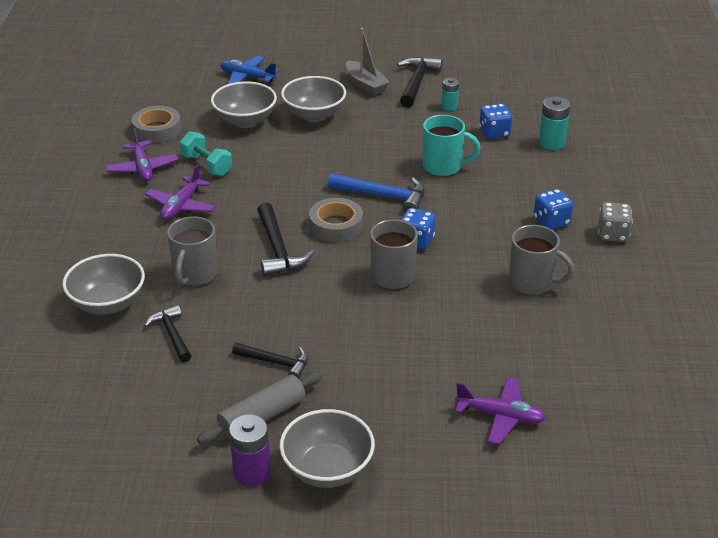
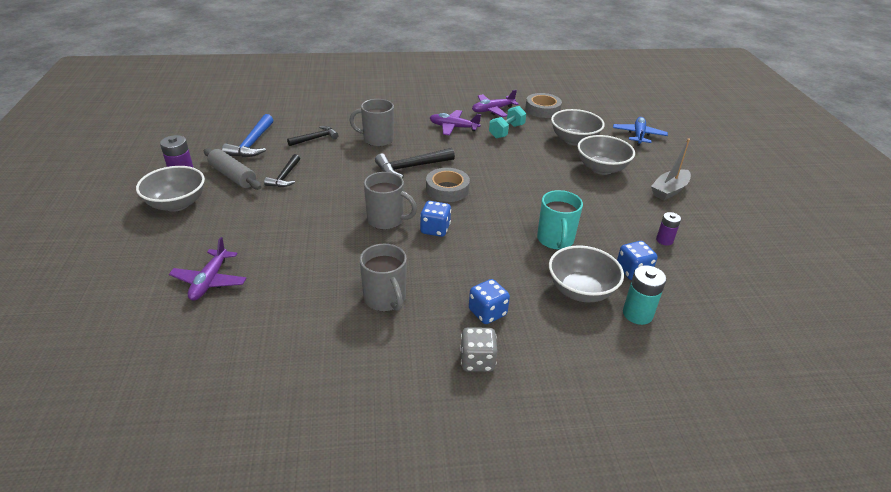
camera: 80 degrees right, 0 degrees up
(108, 303) = (345, 116): grey bowl -> grey bowl (580, 291)
(383, 196) = (495, 209): blue hammer -> blue hammer (252, 144)
(416, 82) = (695, 218): black hammer -> none
(449, 106) = (664, 240): turquoise battery -> purple battery
(532, 283) = (385, 299): grey mug -> grey mug turned 45 degrees counterclockwise

